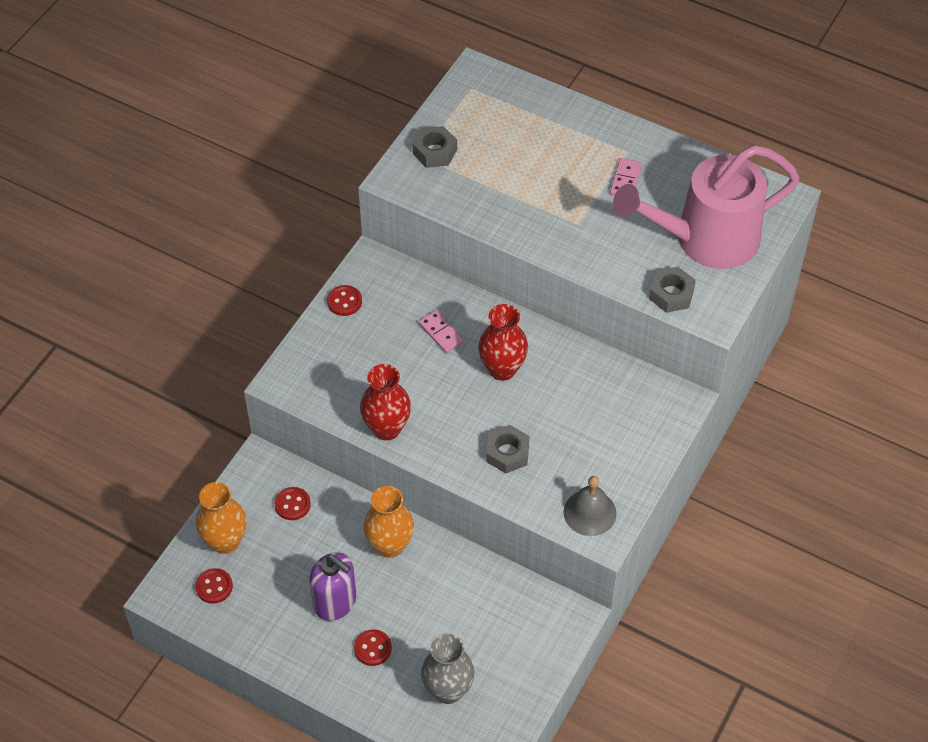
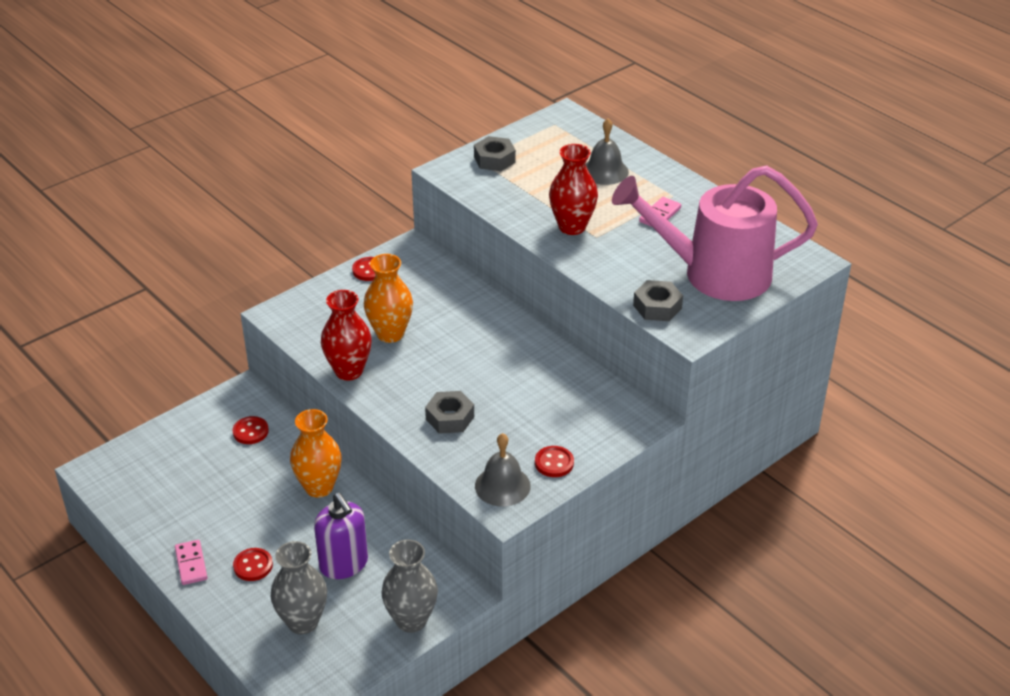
camera: 20 degrees right, 15 degrees down
(214, 587) = (141, 476): red button -> red button (554, 463)
(225, 541) = (174, 444): orange vase -> orange vase (390, 334)
(335, 602) = (241, 518): purple soap dispenser -> purple soap dispenser (344, 564)
(441, 333) = (442, 313): pink domino -> pink domino (191, 564)
(502, 369) = (483, 353): red vase -> red vase (572, 227)
(542, 656) = (411, 620): none -> grey vase
(549, 137) = (605, 171): none -> grey bell

